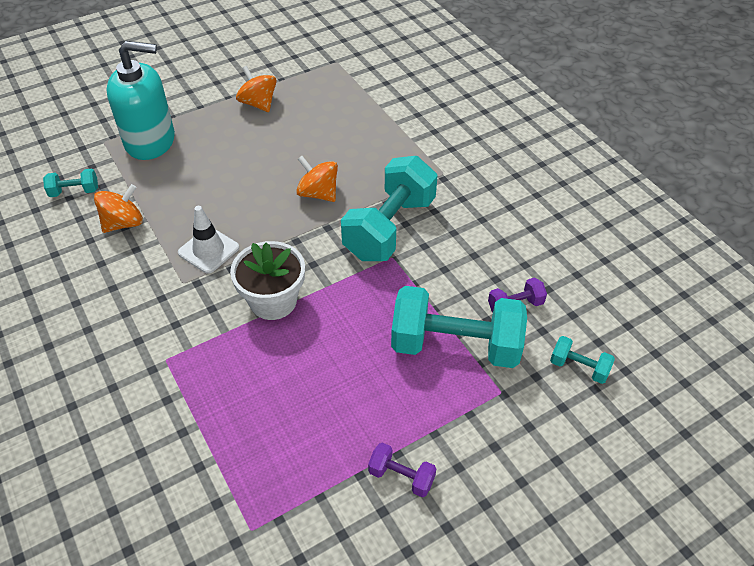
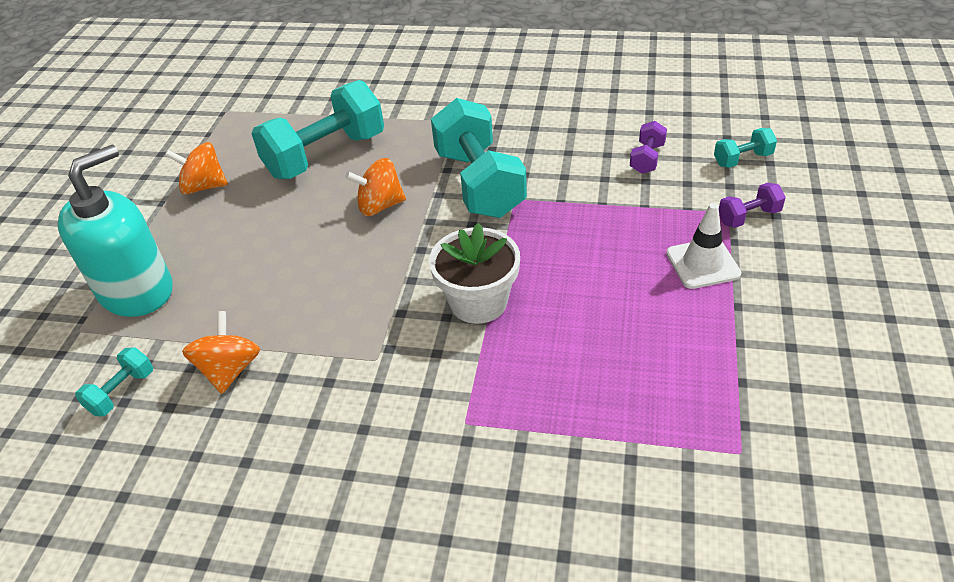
camera: 45 degrees left, 5 degrees down
(208, 250) = (356, 318): white traffic cone -> white traffic cone (702, 264)
(401, 476) = (764, 316): purple dumbbell -> purple dumbbell (748, 217)
(455, 345) = (654, 212): turquoise dumbbell -> turquoise dumbbell (326, 155)

